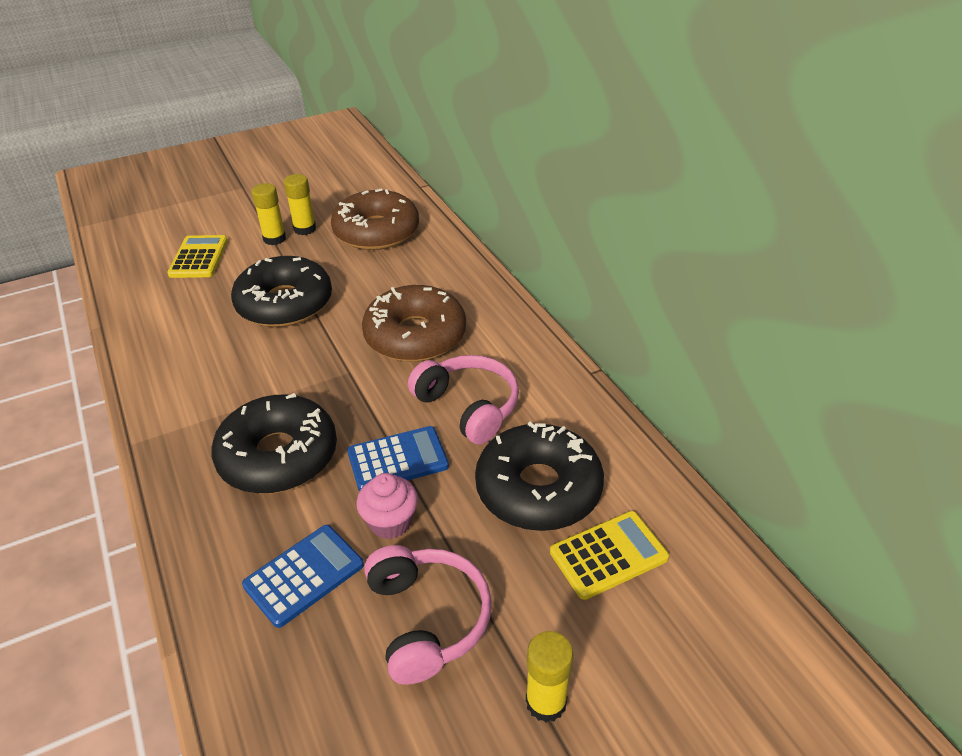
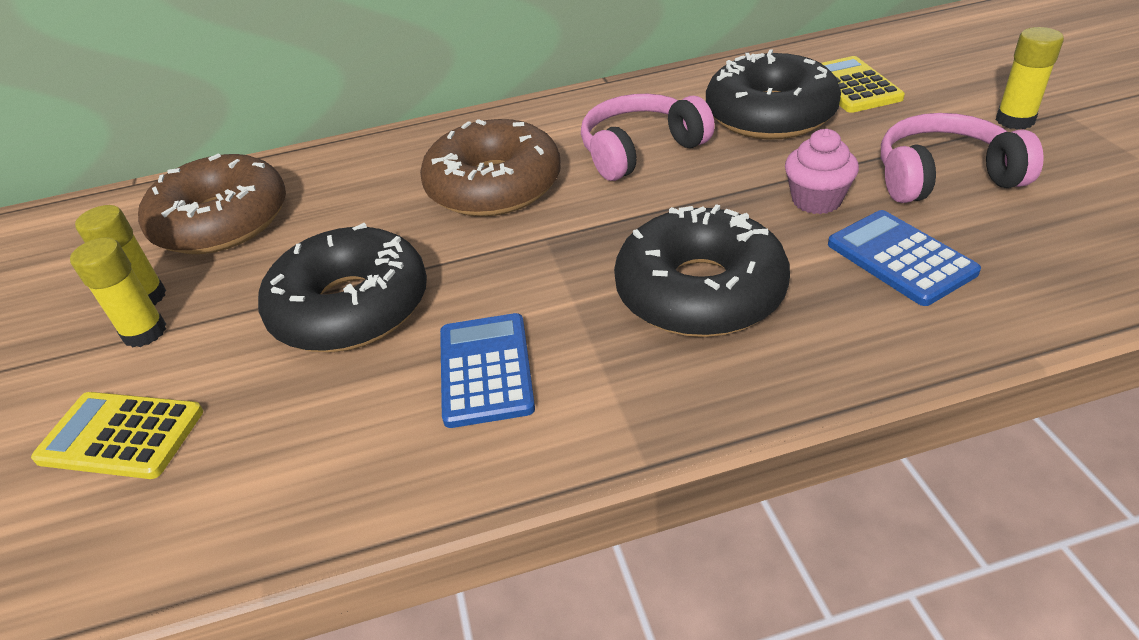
camera: 75 degrees left, 0 degrees up
(398, 459) = (719, 196): blue calculator -> blue calculator (486, 370)

